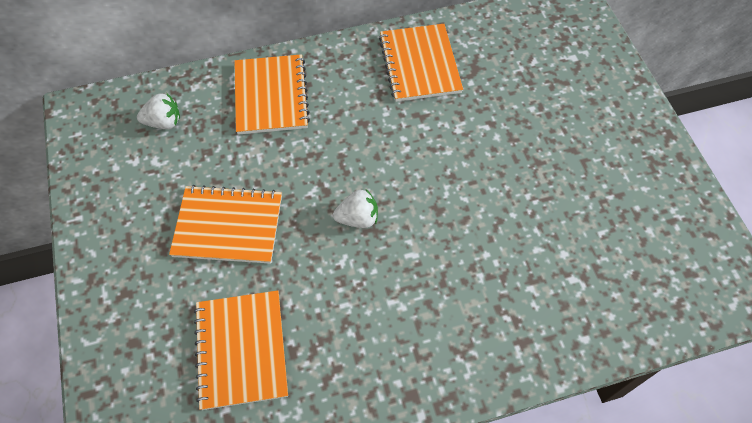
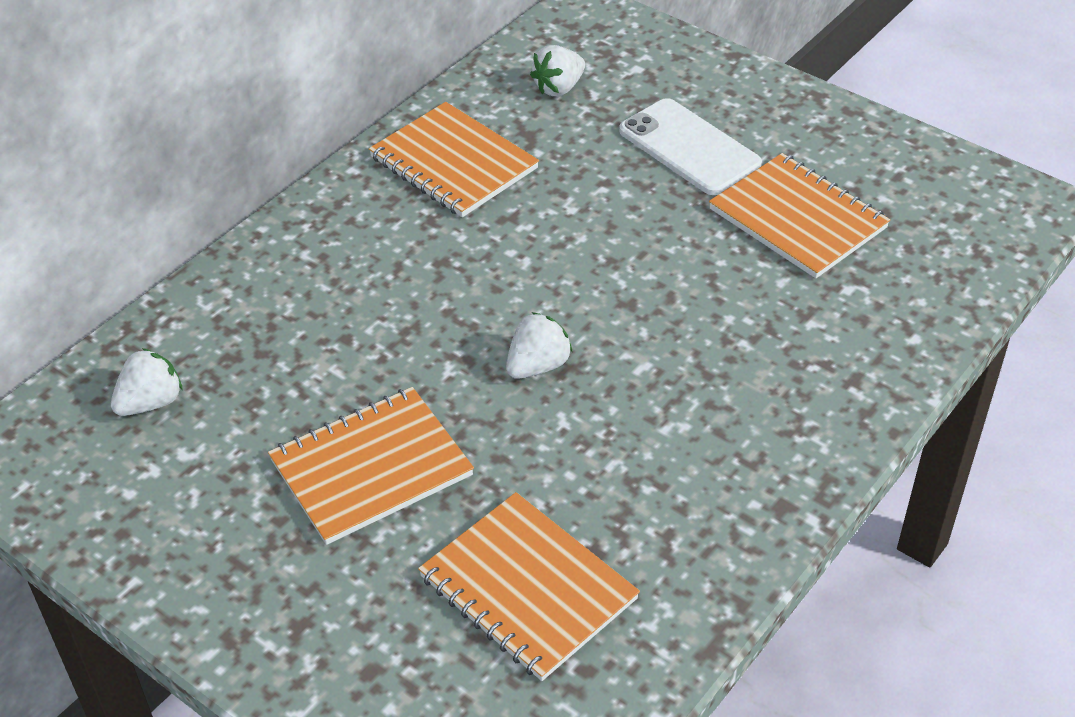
camera: 35 degrees left, 15 degrees down
(271, 96) = (283, 294): orange notebook -> orange notebook (798, 218)
(517, 47) = (559, 88): none -> white strawberry
(559, 128) = (689, 148): none -> white phone

